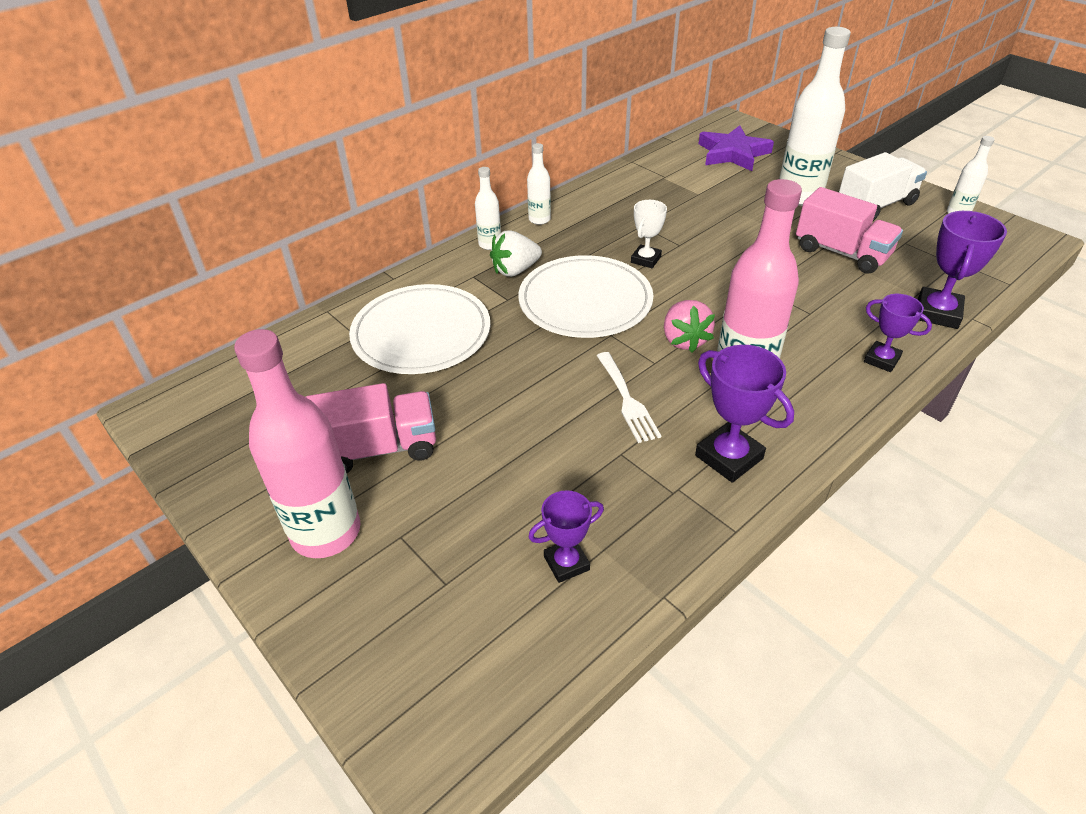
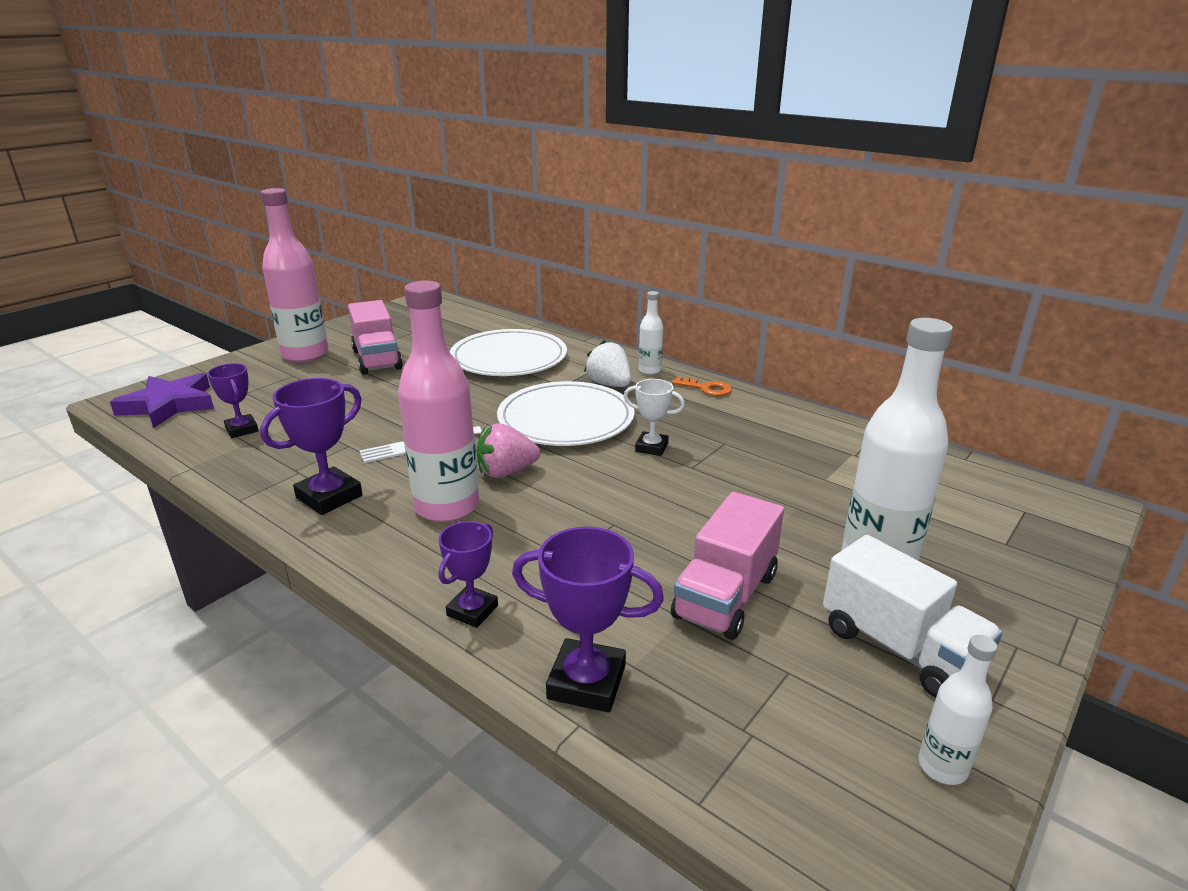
camera: 80 degrees right, 15 degrees down
(539, 219) = (706, 388): white bottle -> orange key
(732, 153) = (970, 506): purple star -> purple star (169, 405)

